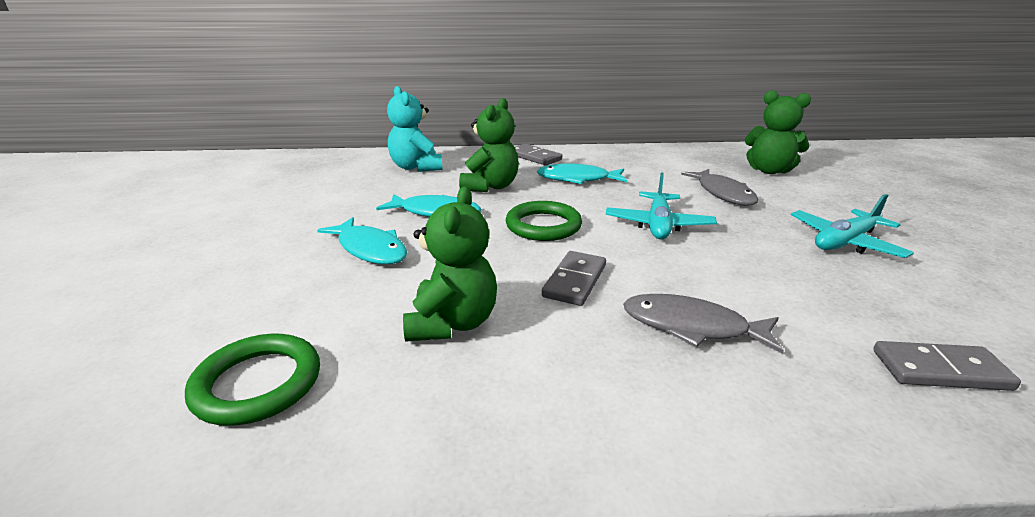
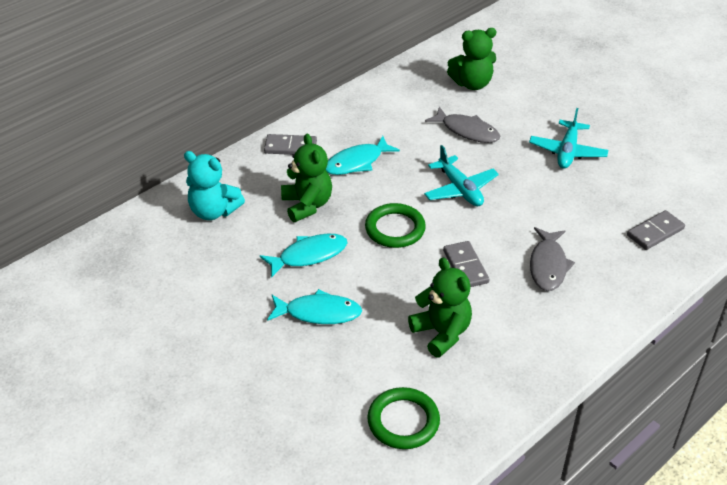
camera: 40 degrees left, 15 degrees up
(692, 327) = (548, 265): grey fish -> grey fish turned 60 degrees counterclockwise

